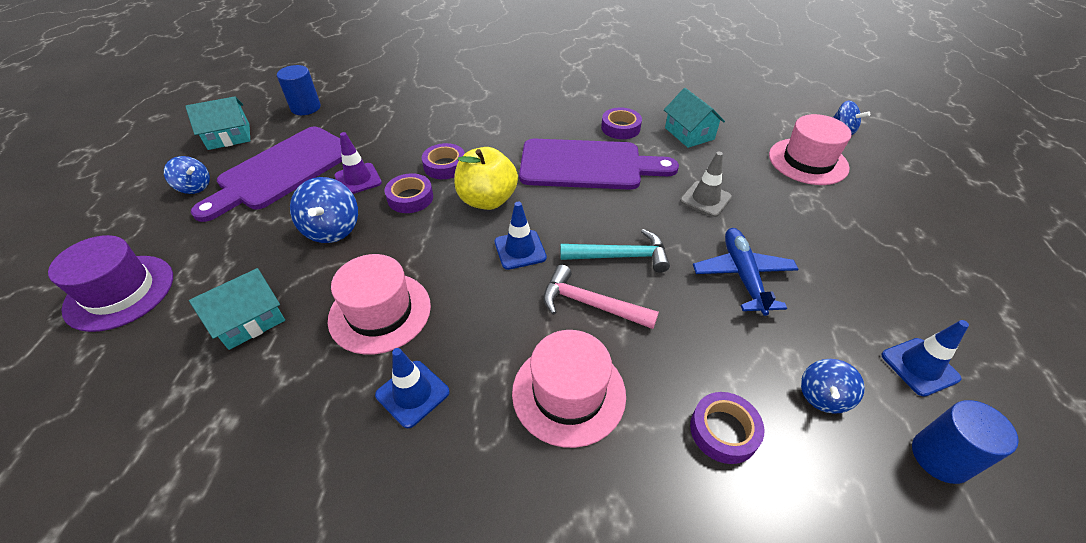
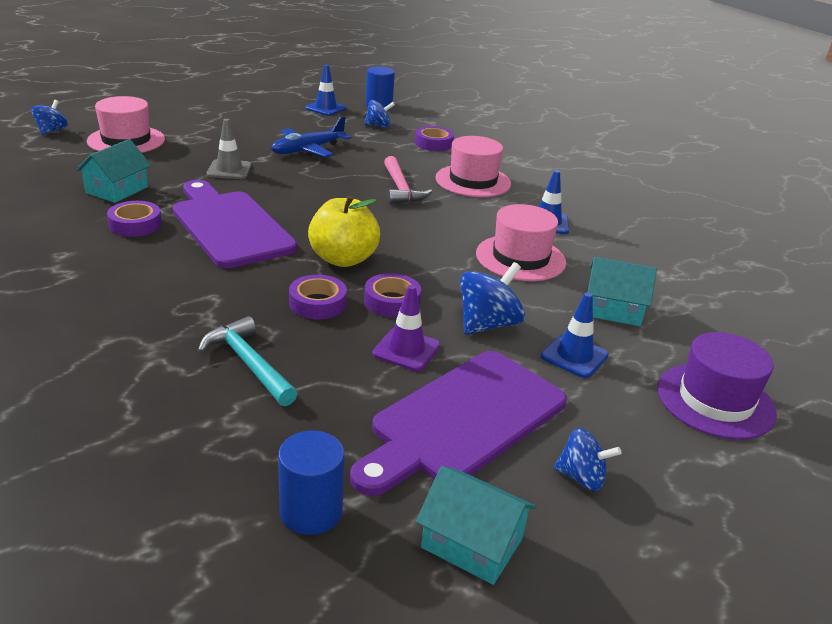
camera: 130 degrees left, 15 degrees down
(194, 187) = (581, 477): blue spinning top -> blue spinning top turned 120 degrees clockwise
(282, 171) = (464, 420): purple cutting board -> purple cutting board turned 135 degrees clockwise
(520, 250) = (385, 225): blue traffic cone -> blue traffic cone (574, 356)
(621, 256) = (340, 188): turquoise hammer -> turquoise hammer (248, 363)

